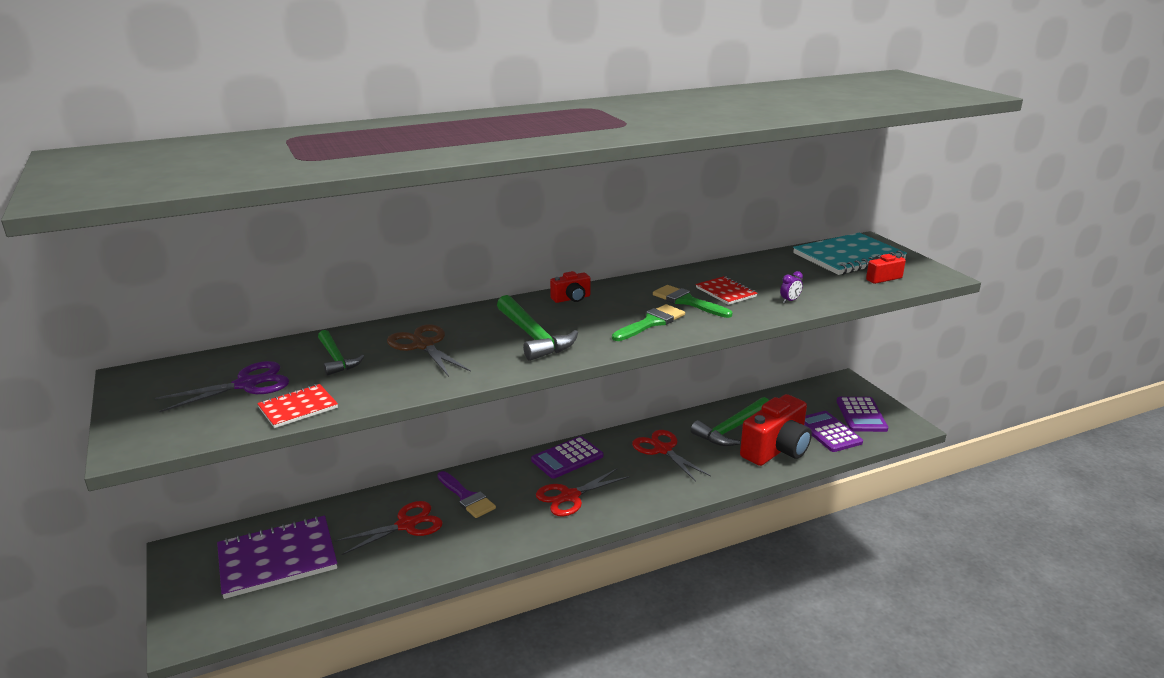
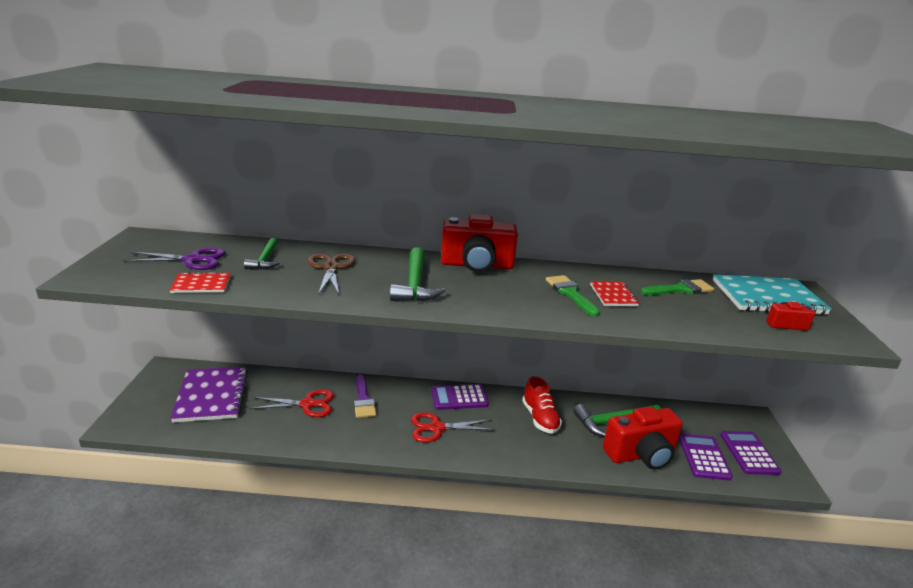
camera: 25 degrees right, 0 degrees up
(277, 559) = (211, 396): purple notebook -> purple notebook turned 75 degrees clockwise
(571, 298) = (477, 265): red camera -> red camera, size x2.16
(651, 323) = (520, 301): green brush -> green brush (680, 289)
(662, 449) = (540, 418): red scissors -> red shoe
(790, 301) = (667, 319): purple clock -> none
(861, 415) = (749, 453): purple calculator -> purple calculator turned 150 degrees clockwise

